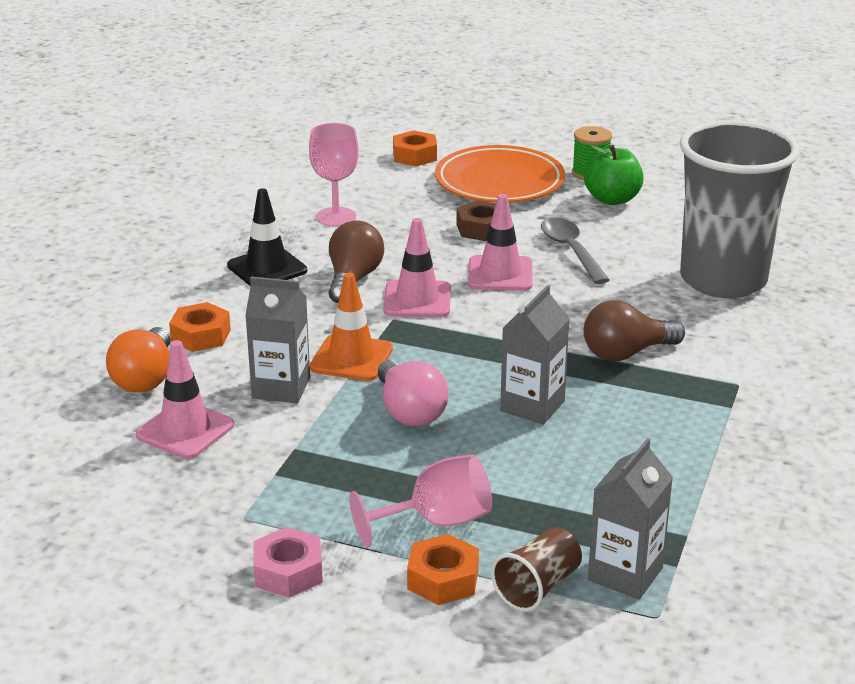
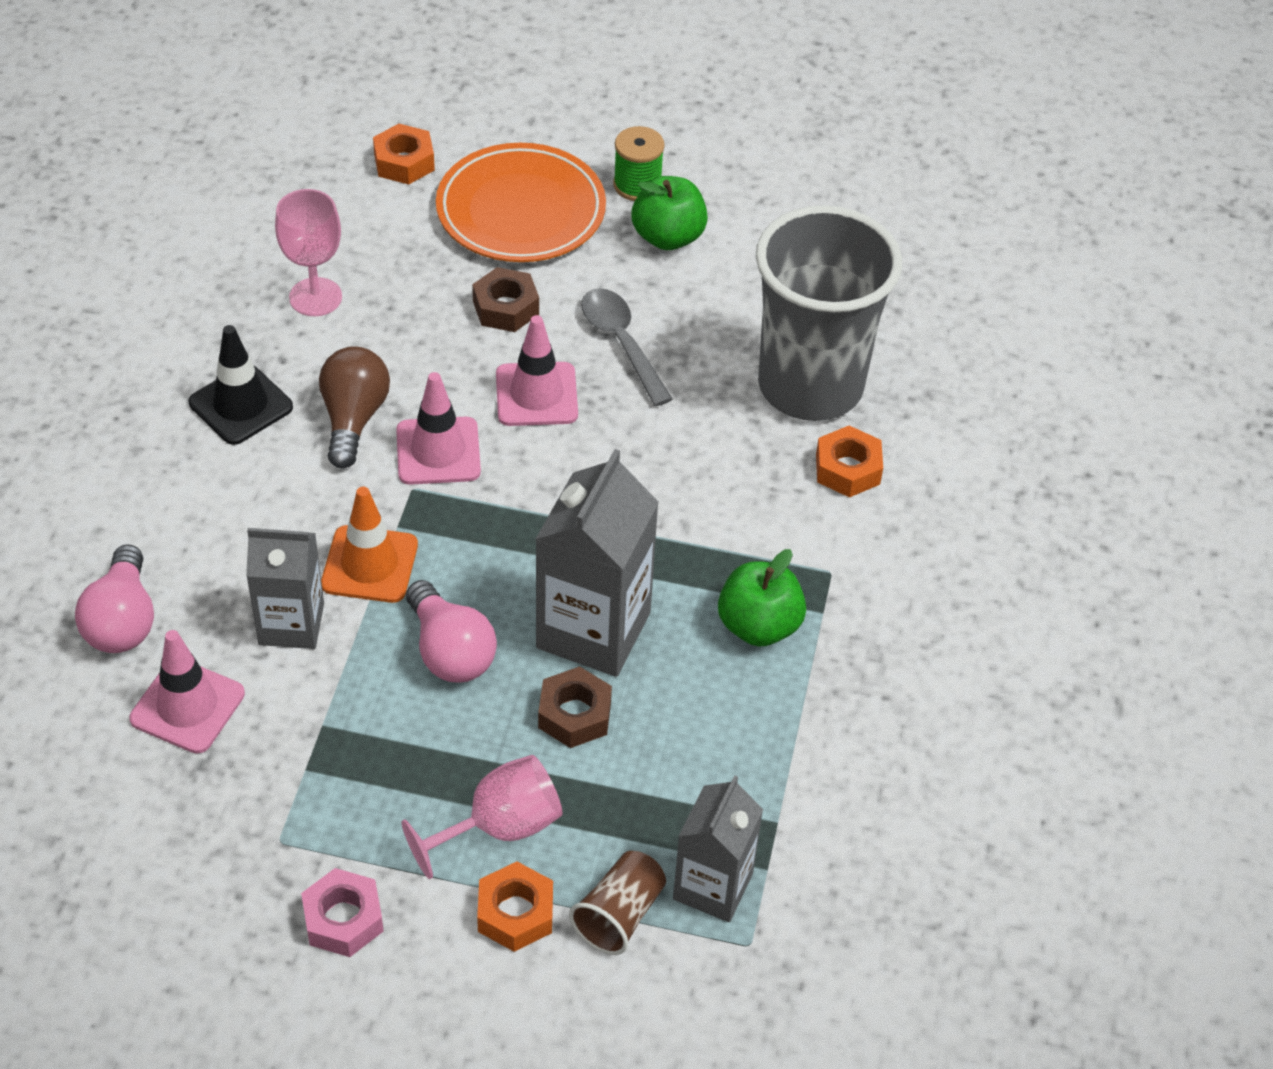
camera: 10 degrees left, 20 degrees up
(145, 378) = (122, 620): orange light bulb -> pink light bulb
(201, 335) = (177, 538): orange nut -> orange nut (847, 469)
(510, 455) = (574, 714): none -> brown nut
(532, 406) = (593, 630): grey carton -> grey carton, size x1.55
(626, 353) = (698, 529): brown light bulb -> none
(675, 412) = (759, 626): none -> green apple

